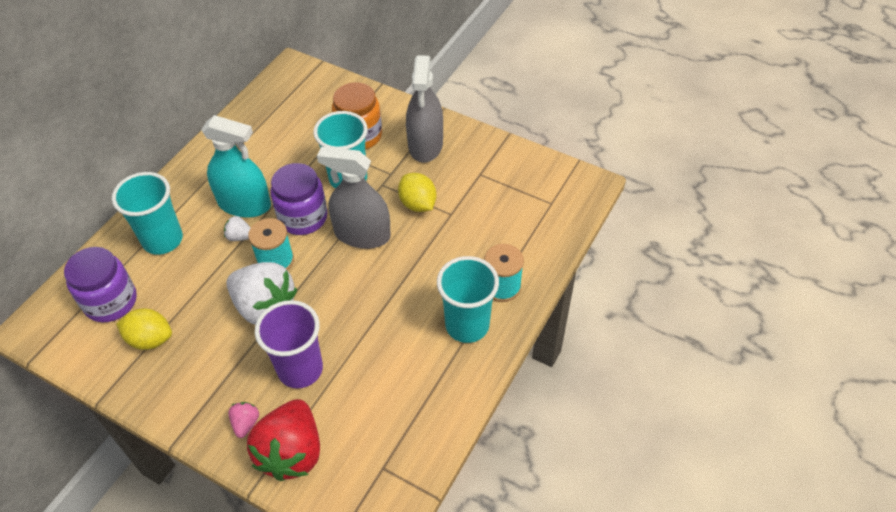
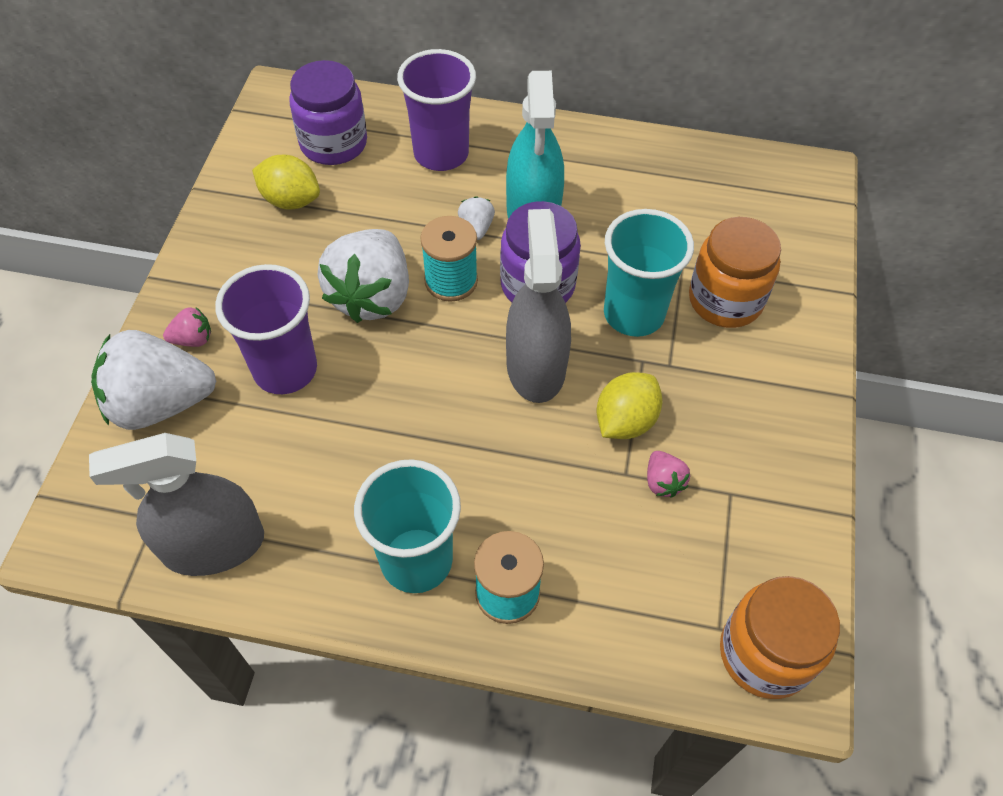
camera: 70 degrees right, 5 degrees up
(150, 339) = (291, 200): yellow lemon -> yellow lemon turned 60 degrees counterclockwise
(163, 240) = (441, 154): turquoise cup -> purple cup
(292, 452) = (160, 403): red strawberry -> white strawberry
(425, 145) = (753, 394): grey spray bottle -> grey spray bottle (213, 545)
(462, 199) = (663, 482): none -> pink strawberry
(569, 190) = (765, 653): none -> orange jar

